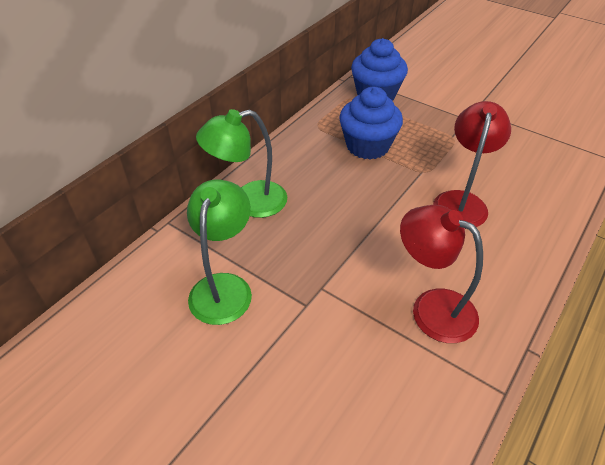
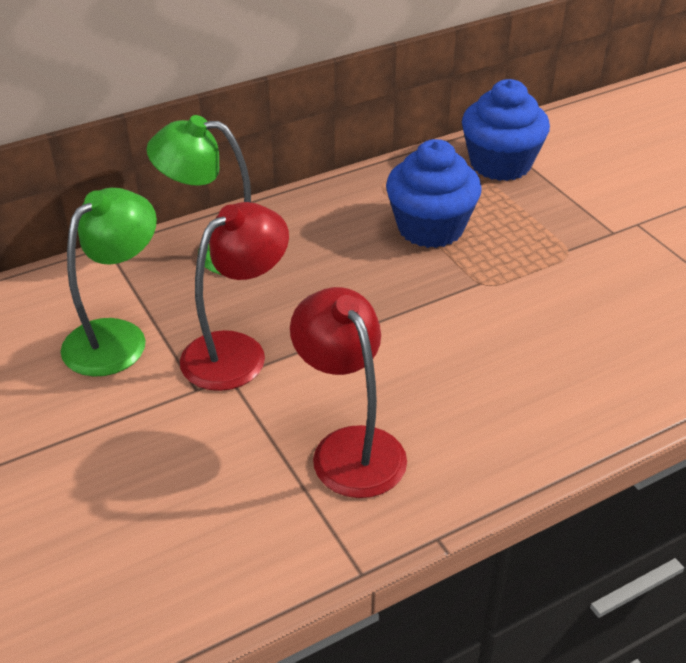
camera: 25 degrees right, 5 degrees down
(461, 201) = (504, 337): red lamp -> red lamp (237, 351)

